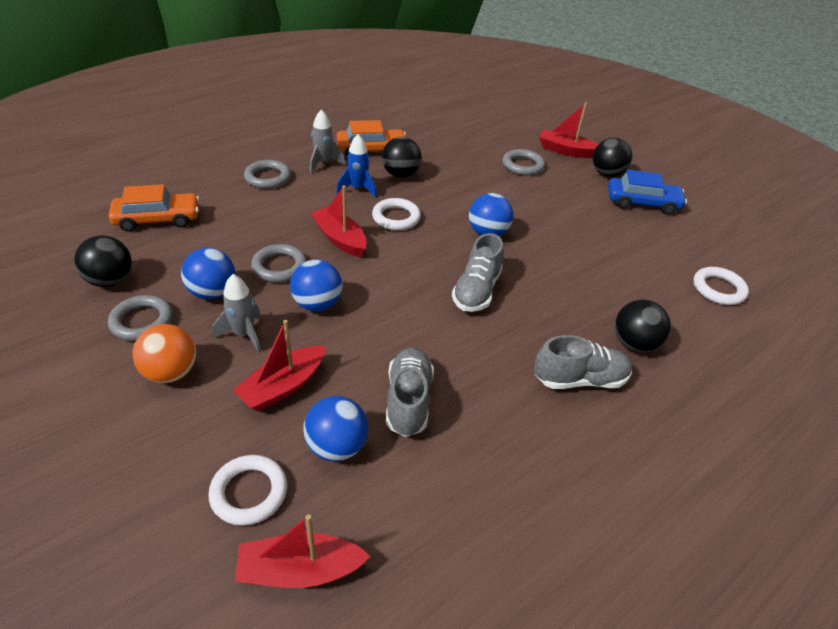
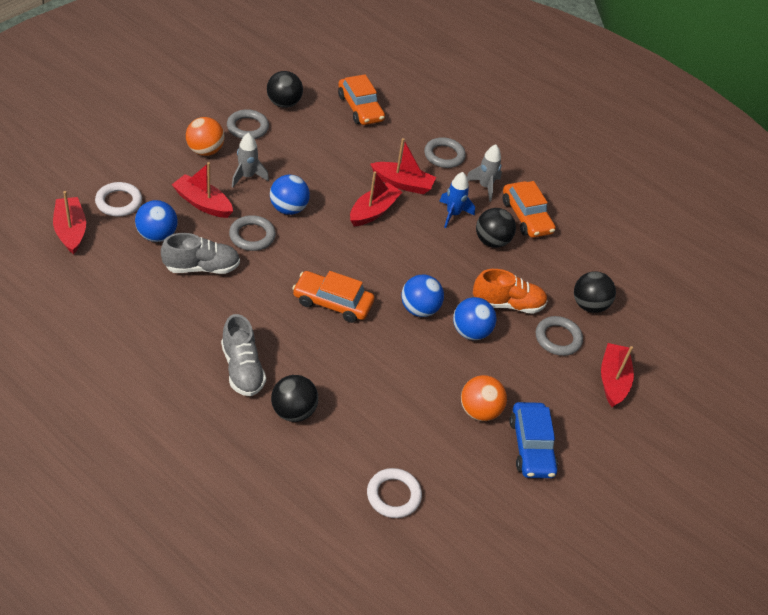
camera: 75 degrees right, 5 degrees up
(212, 292) = (285, 153): blue ball -> blue ball (470, 332)
(279, 267) = (325, 182): grey ring -> grey ring (252, 236)
(302, 211) = (403, 184): none -> red boat
(396, 217) = (418, 244): white ring -> none
(476, 291) = (332, 302): grey shoe -> orange car
(482, 182) = (508, 304): none -> orange shoe
(607, 174) = (579, 417): black ball -> black ball (589, 305)
(610, 222) = (479, 411): none -> orange ball

